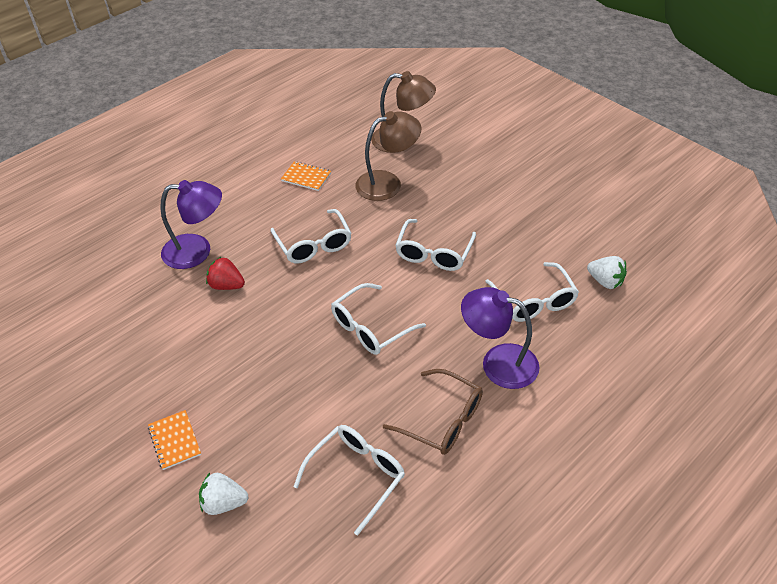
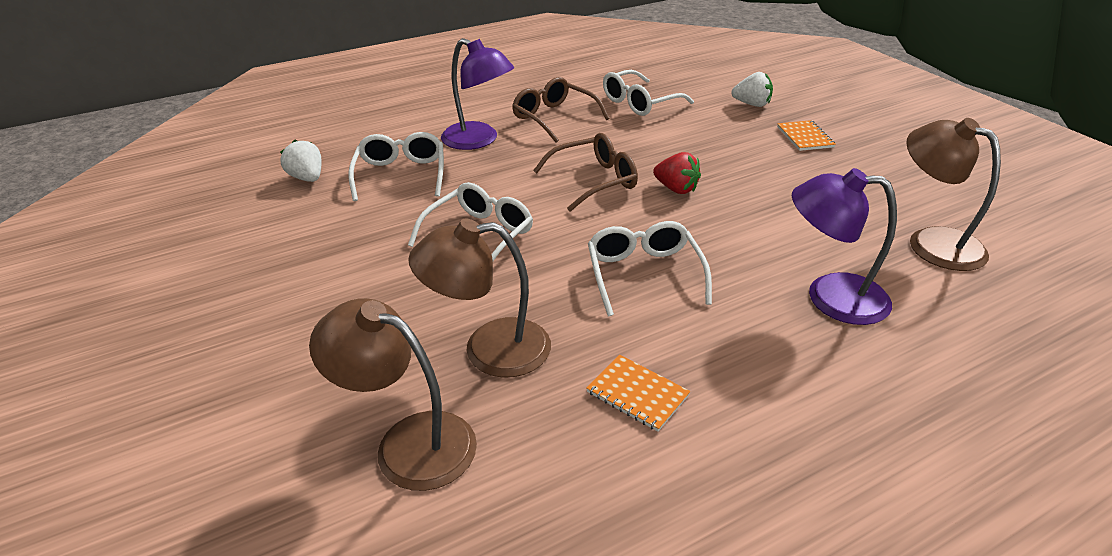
camera: 165 degrees left, 10 degrees down
(111, 312) = (932, 242): none -> brown lamp
(226, 285) = (774, 246): red strawberry -> red strawberry (676, 189)
(370, 328) = (594, 180): white glasses -> brown glasses

